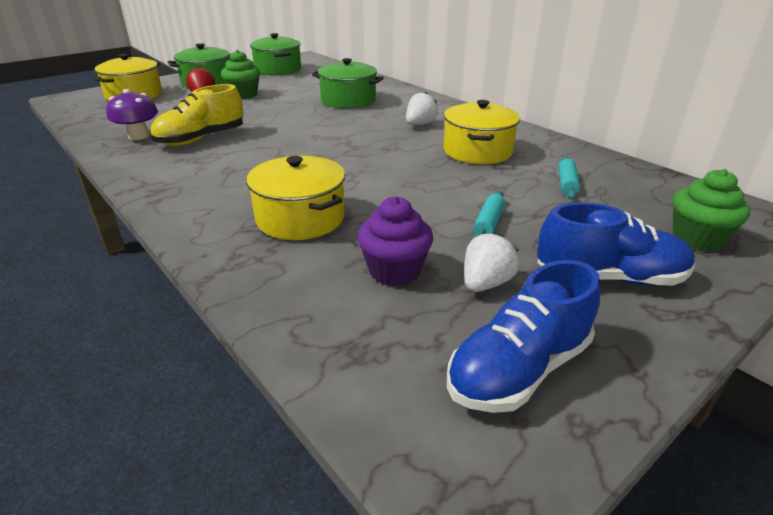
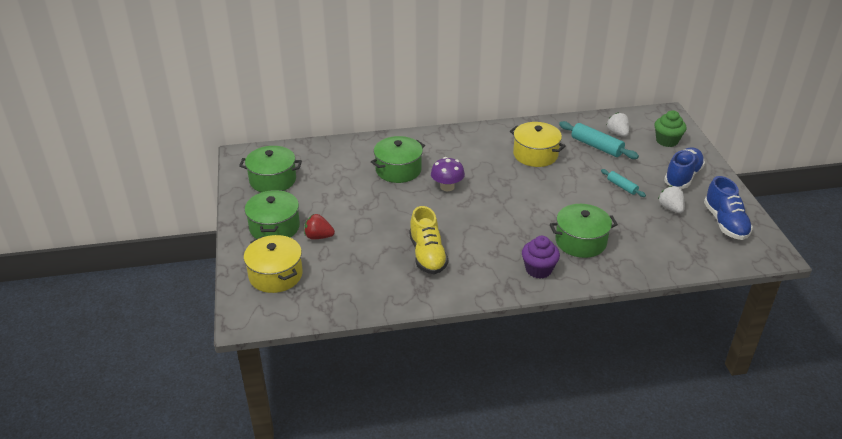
camera: 60 degrees left, 5 degrees up
(138, 136) = (396, 284): purple mushroom -> purple mushroom (447, 187)
(243, 95) = (335, 215): green cupcake -> none
(300, 218) = (580, 241): yellow pot -> green pot
(394, 271) = (648, 228): purple cupcake -> purple cupcake (538, 269)
(420, 124) = (475, 158): white strawberry -> white strawberry (617, 133)
(567, 184) = (596, 146): turquoise rolling pin -> turquoise rolling pin, size x1.72

